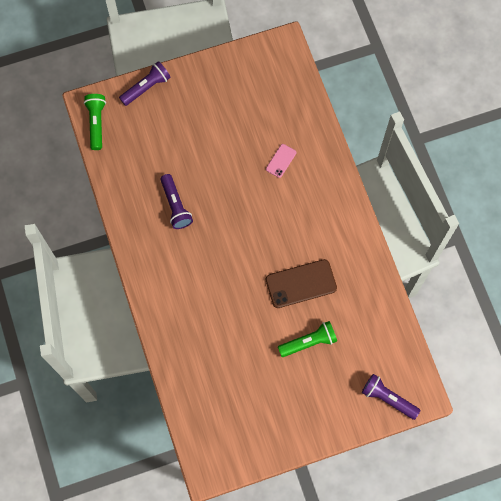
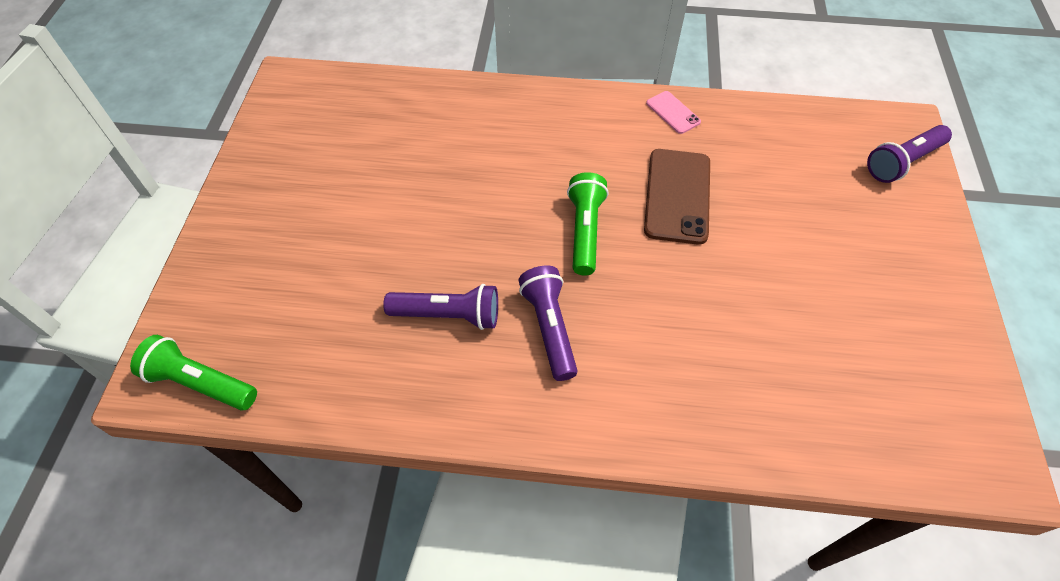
camera: 65 degrees left, 15 degrees down
(146, 87) = (202, 274): purple flashlight -> purple flashlight (549, 327)
(281, 161) = (462, 147): pink phone -> pink phone (673, 112)
(309, 342) = (781, 221): green flashlight -> green flashlight (585, 231)

